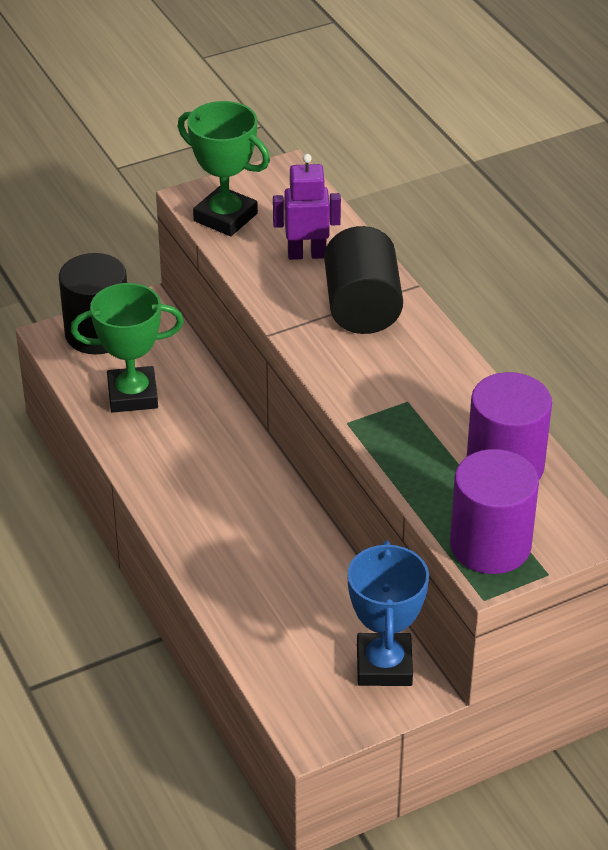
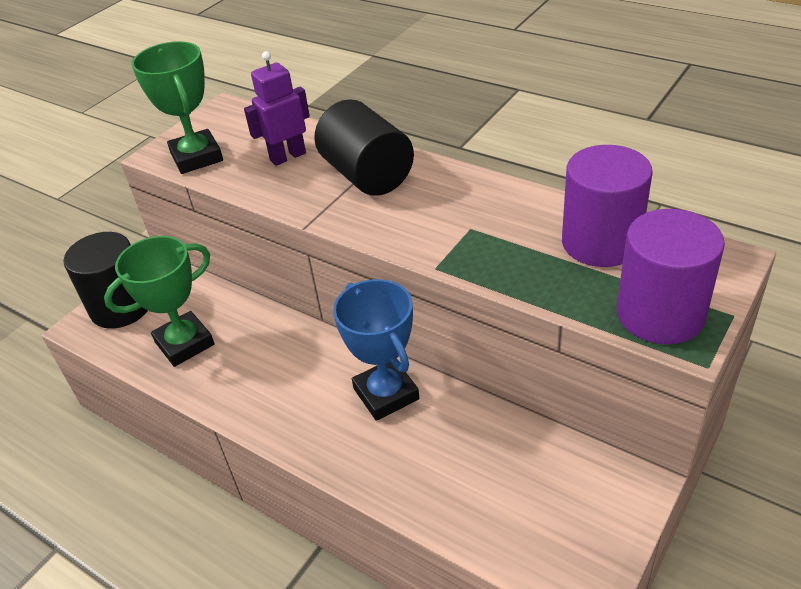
camera: 25 degrees left, 0 degrees up
(225, 217) = (196, 157): green trophy -> green trophy turned 60 degrees clockwise
(384, 665) = (587, 477): blue trophy -> blue trophy (386, 394)

